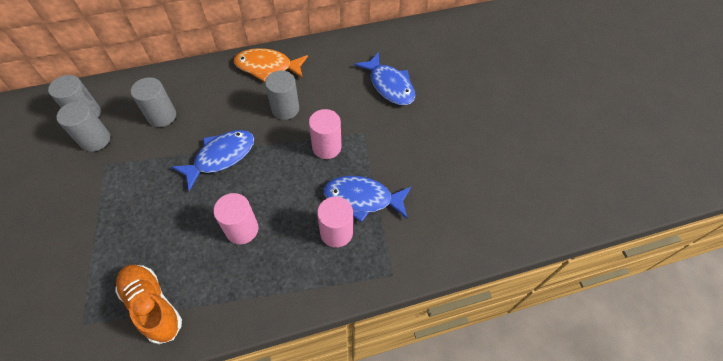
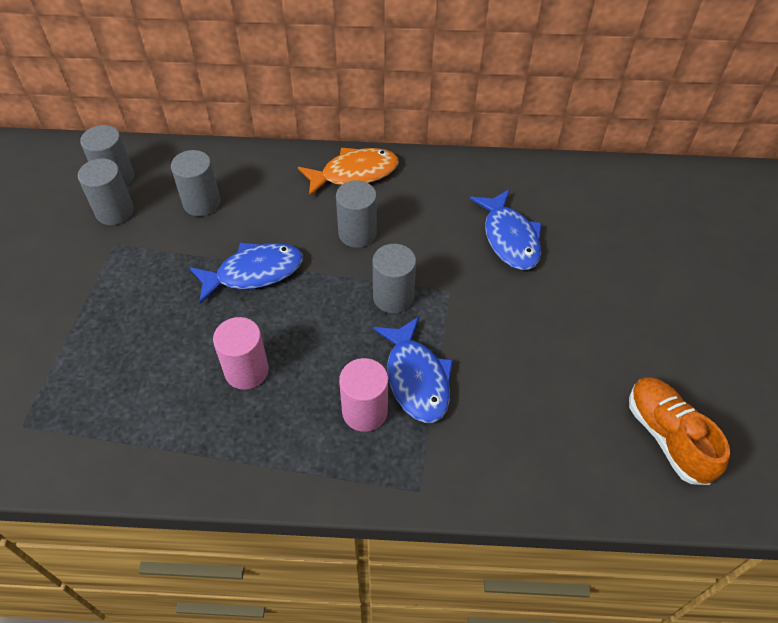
camera: 20 degrees right, 5 degrees down
(152, 305) = (107, 430): orange shoe -> orange shoe (667, 436)
(267, 67) = (354, 174): orange fish -> orange fish turned 135 degrees clockwise
(326, 147) = (393, 297): pink cylinder -> grey cylinder
(362, 199) = (416, 378): blue fish -> blue fish turned 135 degrees counterclockwise

